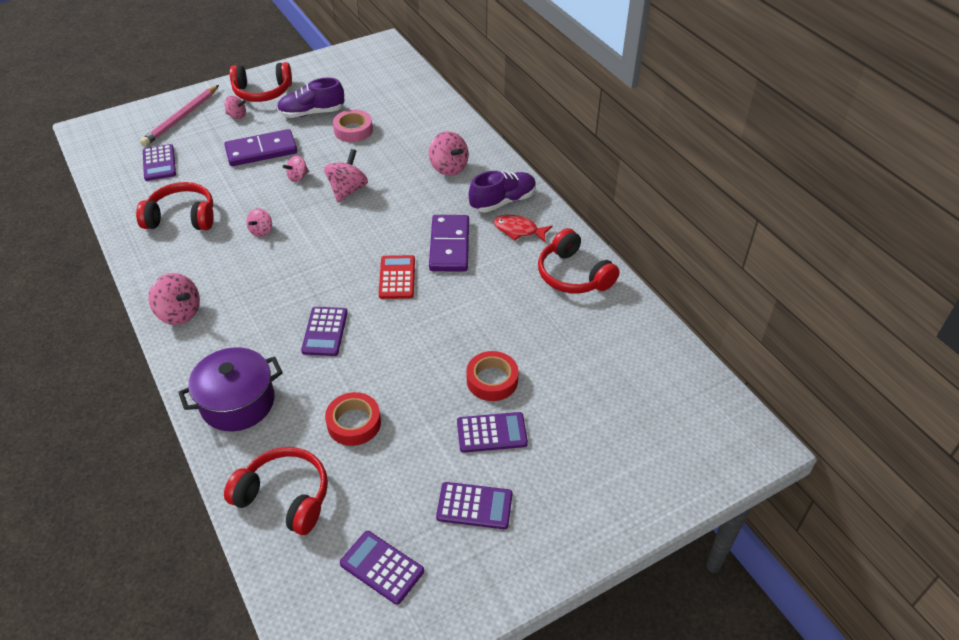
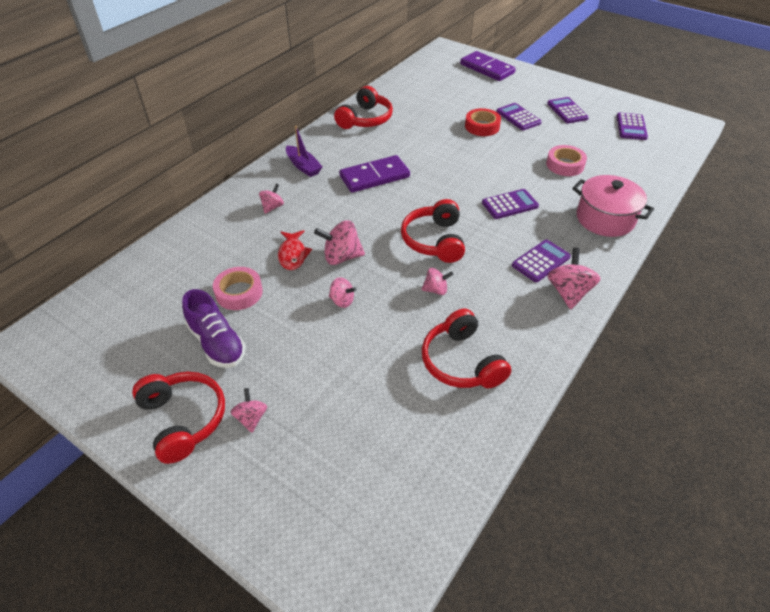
camera: 115 degrees left, 0 degrees up
(159, 163) = (389, 445): purple calculator -> purple calculator (541, 261)
(181, 118) = (282, 484): pink pencil -> none
(237, 402) = (605, 219): purple pot -> pink pot
(261, 151) = (313, 353): purple domino -> purple domino (487, 69)
(285, 497) = (637, 171): red headphones -> red headphones (434, 240)
(354, 423) = (565, 165): red tape -> pink tape
(397, 277) = (428, 190): red calculator -> none
(448, 168) = (272, 207): pink spinning top -> pink spinning top, size x0.60
(503, 201) = (303, 166): purple shoe -> purple boat
(518, 230) = (334, 151): red fish -> red fish (293, 255)

